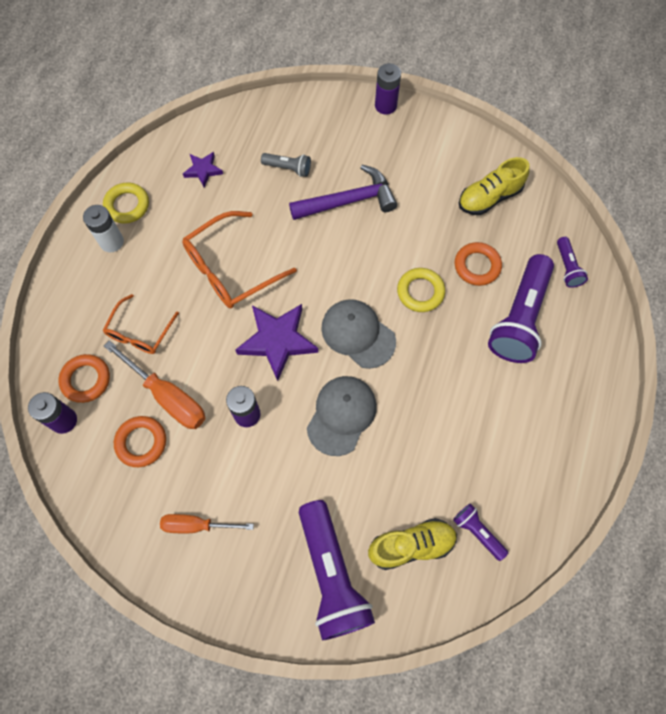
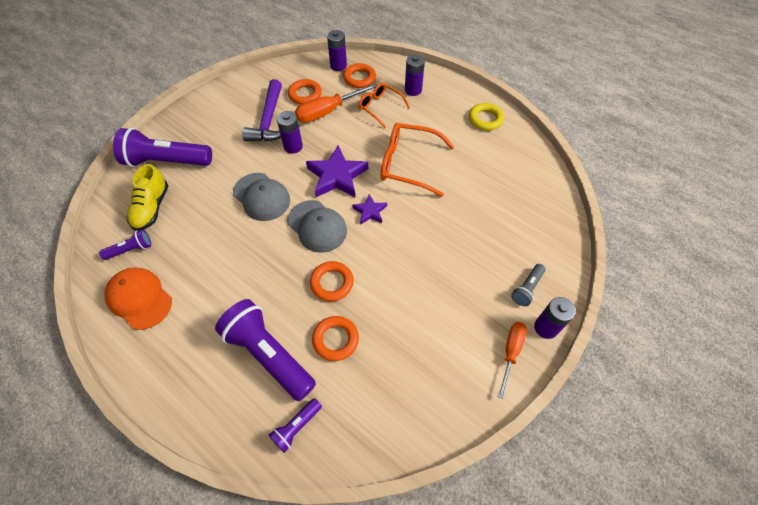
camera: 110 degrees right, 10 degrees down
(93, 302) = (413, 90): none -> purple battery
(111, 242) = (457, 106): white battery -> none
(196, 525) = (240, 108): orange screwdriver -> orange screwdriver (511, 352)
(203, 170) = (505, 168): purple star -> purple star (370, 211)
(231, 269) = (408, 164): orange glasses -> orange glasses turned 60 degrees counterclockwise
(288, 168) = (490, 224): grey flashlight -> grey flashlight (527, 288)
(348, 201) = (442, 259): purple hammer -> purple hammer (269, 120)
(358, 334) = (317, 226): grey cap -> grey cap turned 75 degrees clockwise
(420, 292) = (332, 283): yellow ring -> orange ring
(489, 197) = (404, 384): yellow shoe -> none
(528, 480) = (139, 298): none -> orange cap
(567, 267) = (296, 427): purple flashlight -> purple flashlight turned 60 degrees counterclockwise

